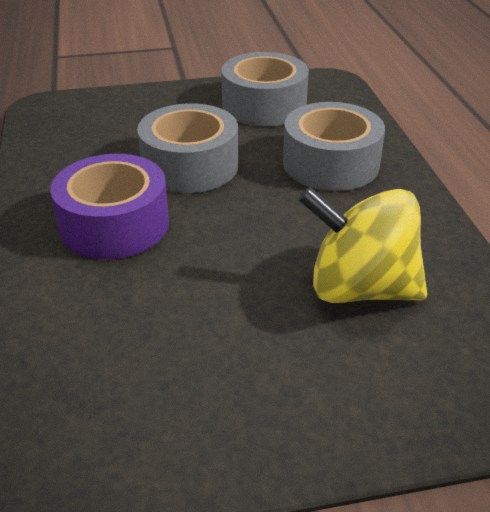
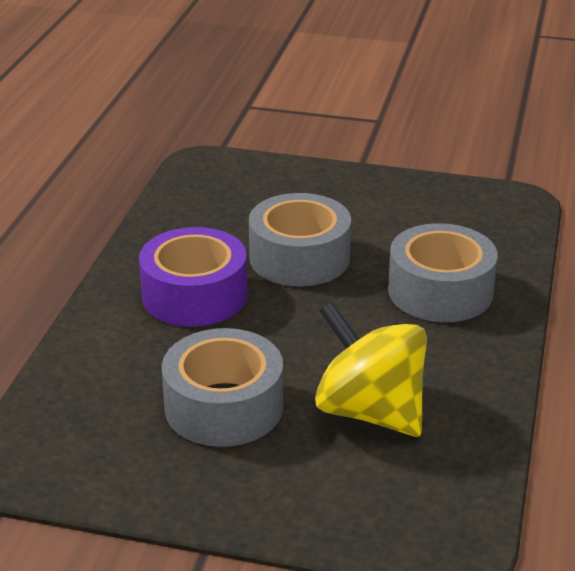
camera: 25 degrees right, 5 degrees down
(264, 105) = (421, 212): grey tape -> grey tape (224, 407)

